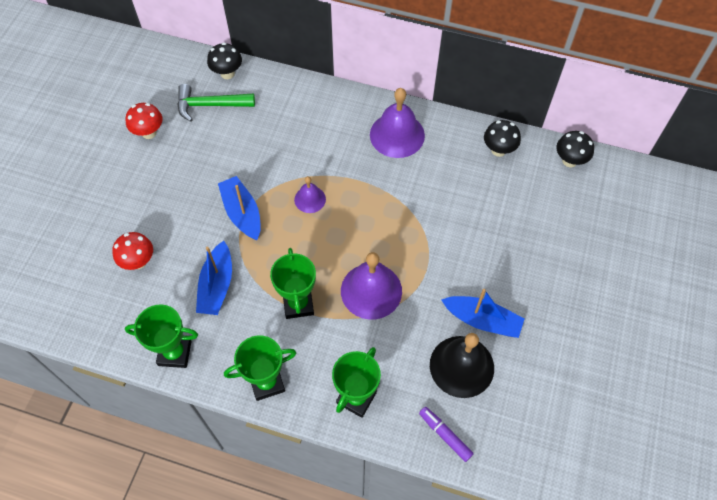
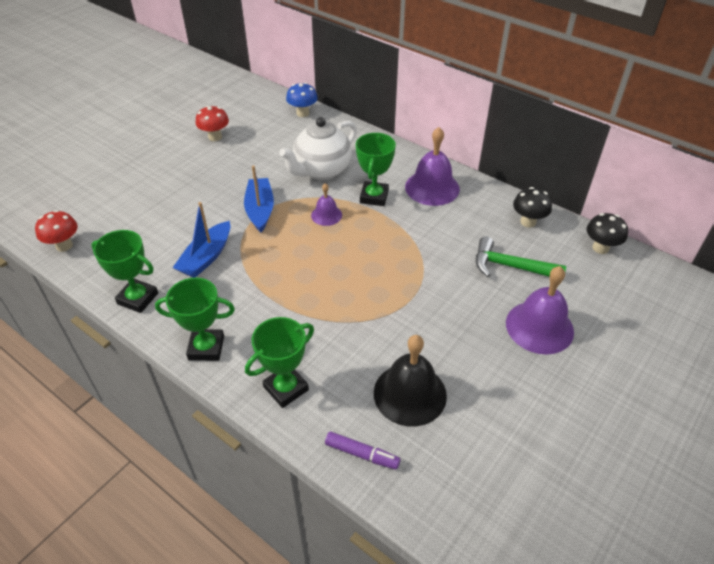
camera: 20 degrees right, 15 degrees down
(138, 262) = (150, 222): red mushroom -> red mushroom (64, 246)
(210, 105) = (276, 130): green hammer -> green hammer (510, 266)
(227, 73) = (303, 113): black mushroom -> blue mushroom
(281, 145) = (321, 170): none -> white teapot
(298, 304) = (272, 292): green trophy -> green trophy (374, 197)
(371, 291) = (347, 301): purple bell -> purple bell (539, 327)
(445, 435) = (362, 454): purple marker -> purple marker turned 135 degrees clockwise
(482, 320) = (450, 359): blue boat -> none

